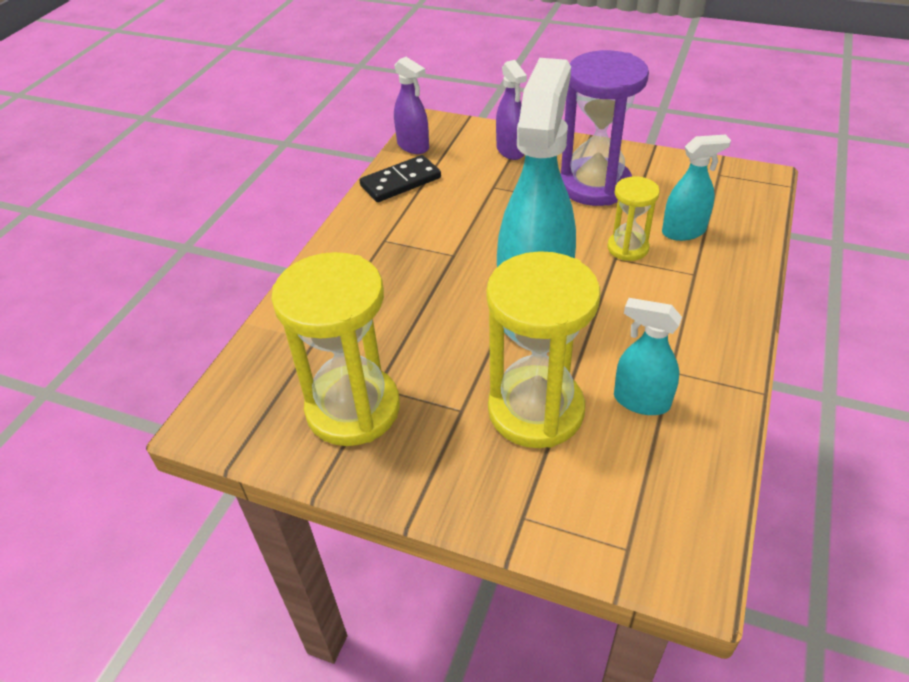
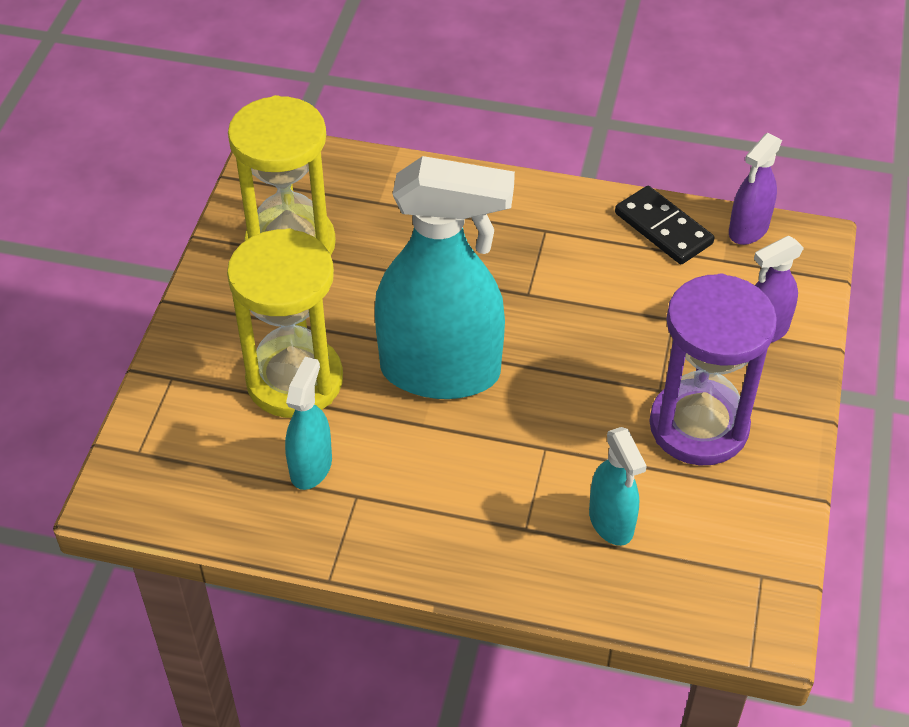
camera: 80 degrees right, 5 degrees up
(627, 248) = (566, 460): yellow hourglass -> none

